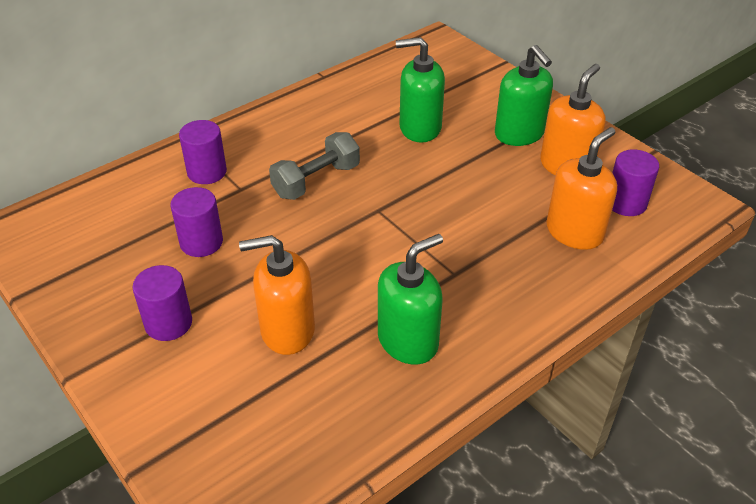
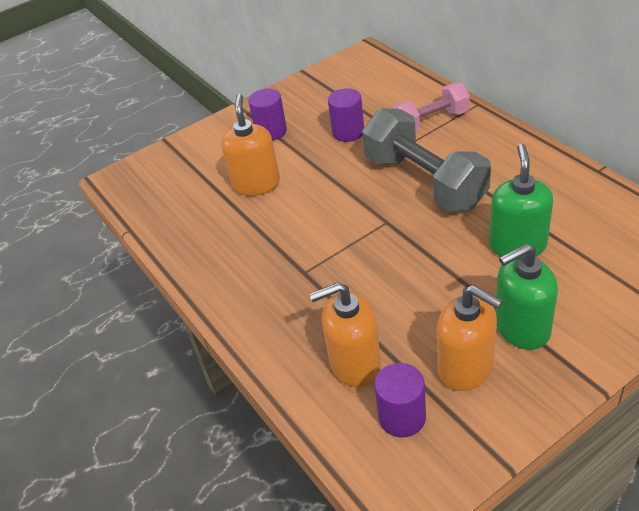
camera: 100 degrees right, 0 degrees up
(207, 172) = (431, 122): purple cylinder -> pink dumbbell
(316, 181) = (424, 181): grey dumbbell -> grey dumbbell, size x1.66
(408, 341) = (236, 246): green soap dispenser -> none
(574, 232) = (354, 363): orange soap dispenser -> orange soap dispenser turned 120 degrees clockwise

